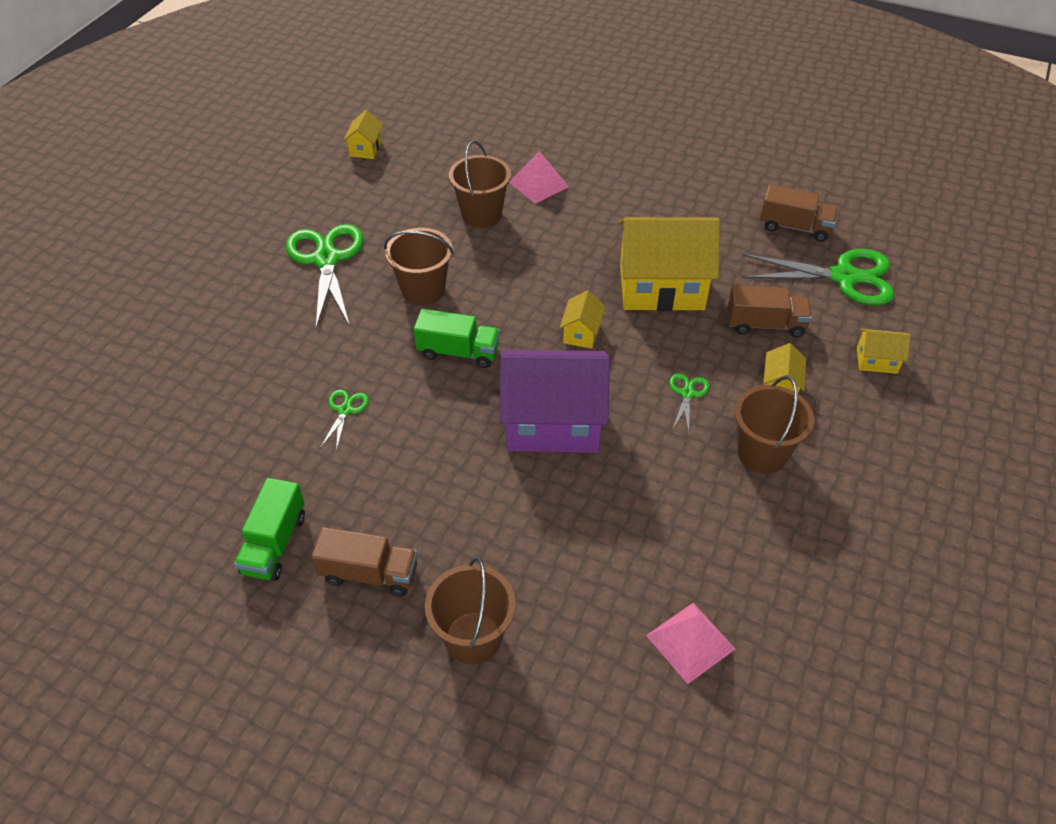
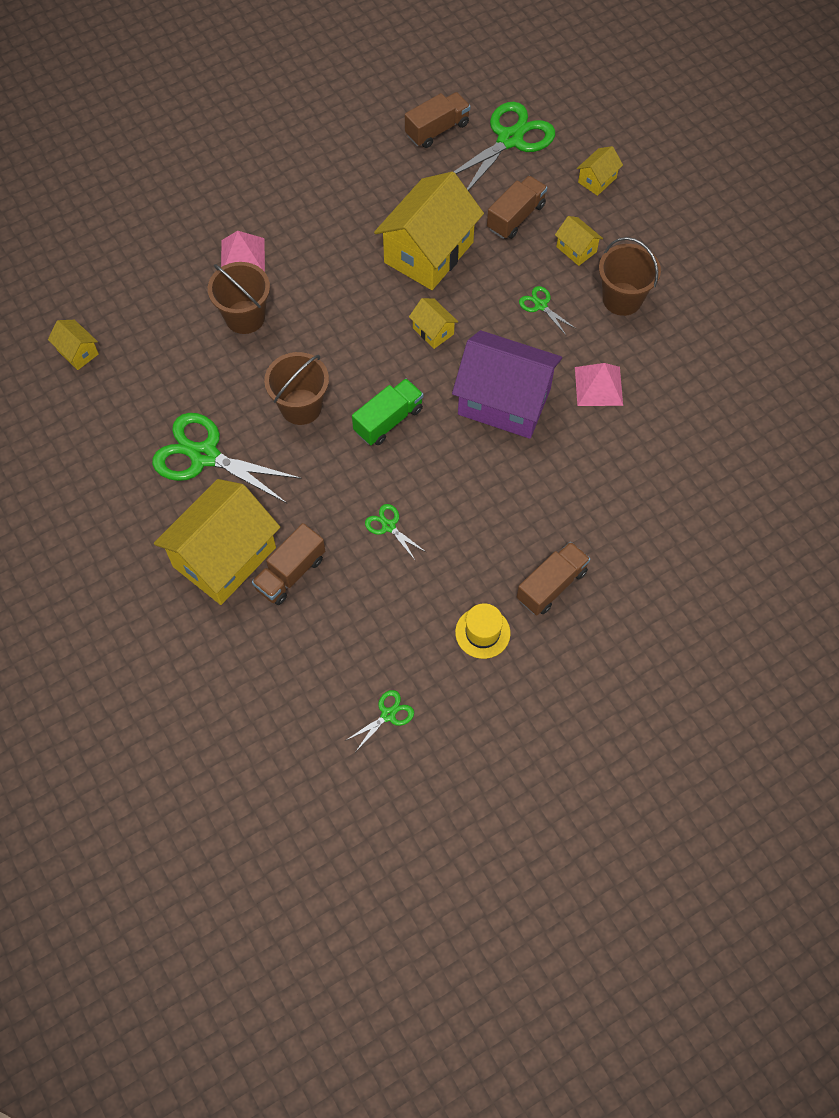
camera: 55 degrees left, 15 degrees up
(136, 516) = (388, 715): none -> green scissors
(235, 320) = (224, 557): none -> yellow house
(247, 369) = (290, 573): none -> brown truck
(274, 543) = (482, 632): green truck -> yellow hat
(473, 637) = (644, 550): brown bucket -> none
(552, 423) = (504, 401): purple house -> purple house turned 75 degrees clockwise
(690, 642) = (729, 434): pink pyramid -> pink pyramid (598, 386)

